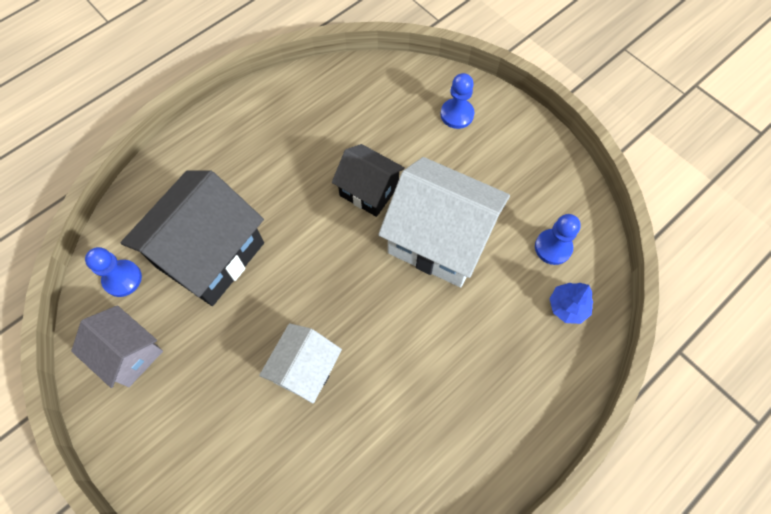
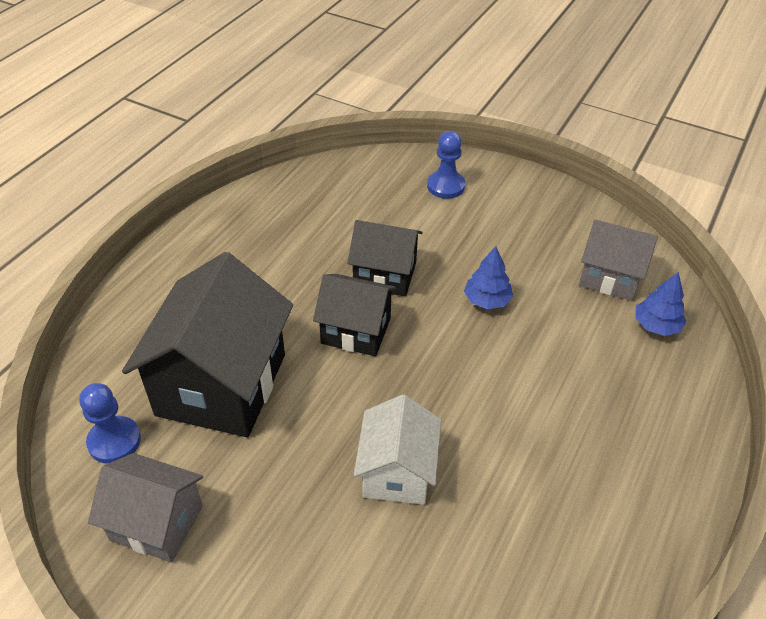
camera: 20 degrees left, 20 degrees down
(325, 237) = (356, 331): none -> black house
(439, 240) = (487, 300): white house -> blue tree
(553, 247) = (610, 277): blue pawn -> grey house

